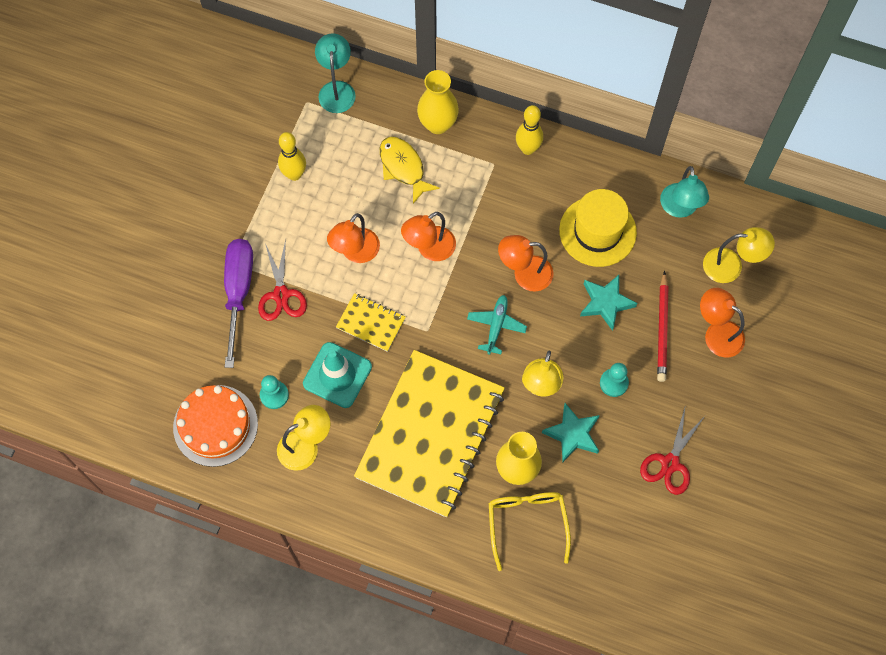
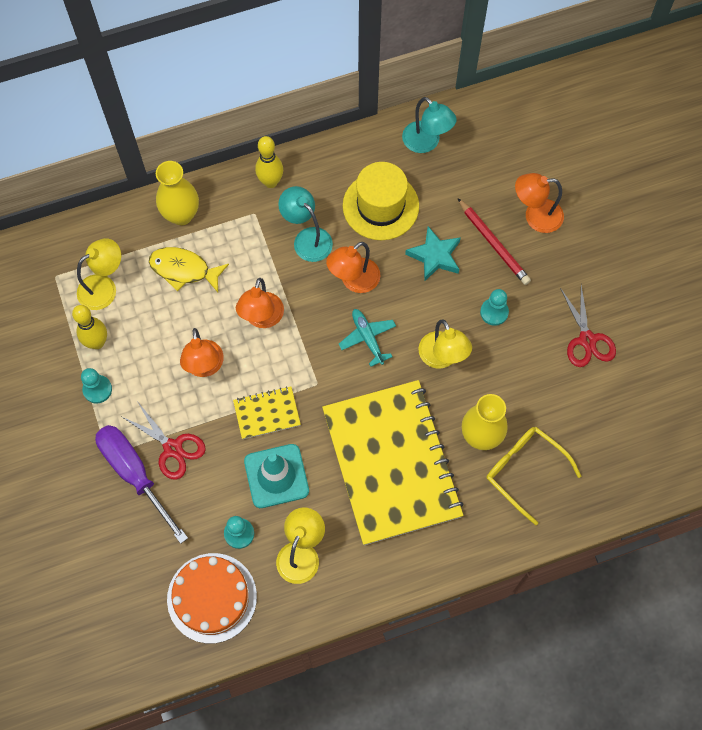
camera: 40 degrees left, 0 degrees up
(265, 209) = (97, 389): none -> turquoise pawn
(337, 89) = (72, 247): turquoise lamp -> turquoise lamp (307, 238)
(573, 434) = (498, 375): turquoise star -> none
(731, 266) = (501, 158): yellow lamp -> yellow lamp (104, 287)

